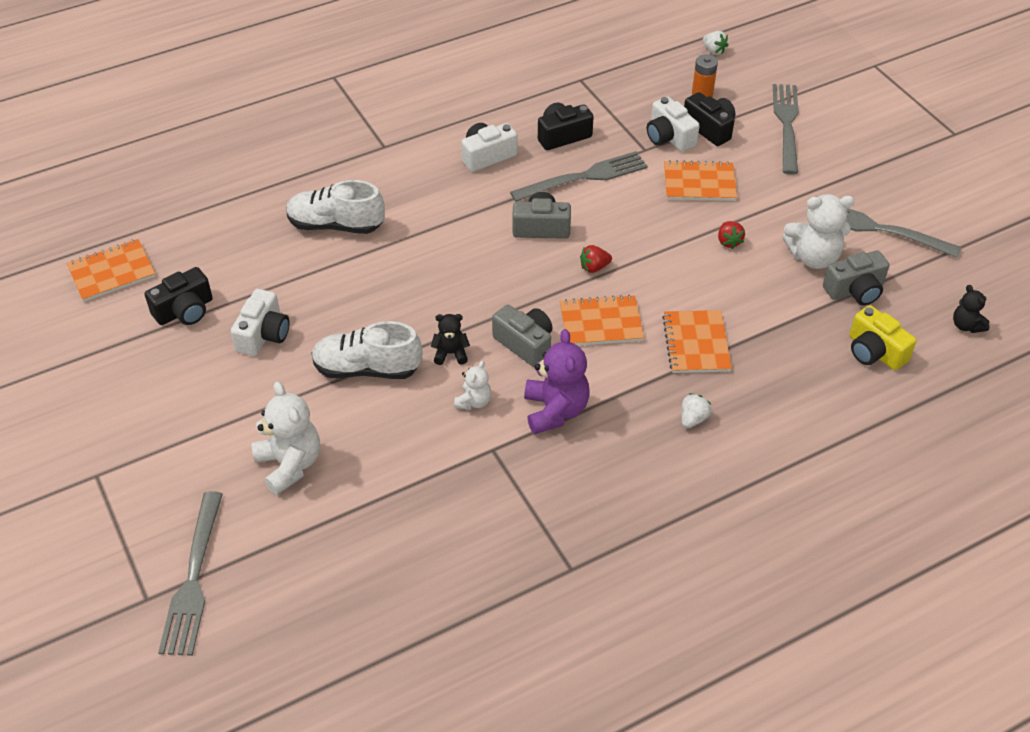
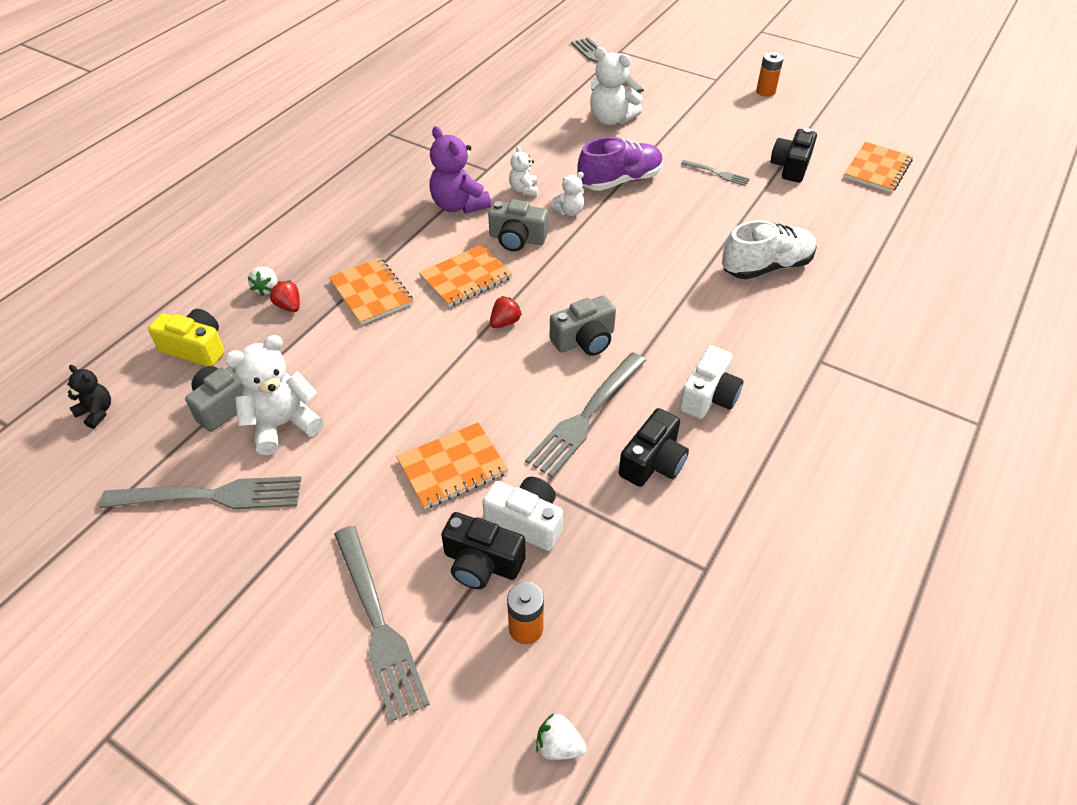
camera: 150 degrees right, 0 degrees up
(70, 425) = (765, 91): none -> orange battery
(263, 334) = (717, 173): white camera -> grey fork
(367, 369) = (620, 181): white shoe -> purple shoe
(450, 353) = (569, 211): black teddy bear -> white teddy bear
(693, 419) = (347, 237): white strawberry -> white strawberry (267, 289)
(728, 242) = (384, 404): red strawberry -> red strawberry (289, 306)

